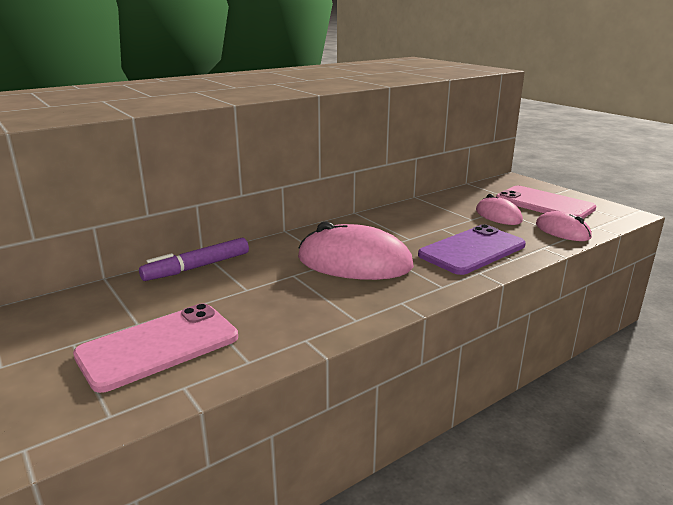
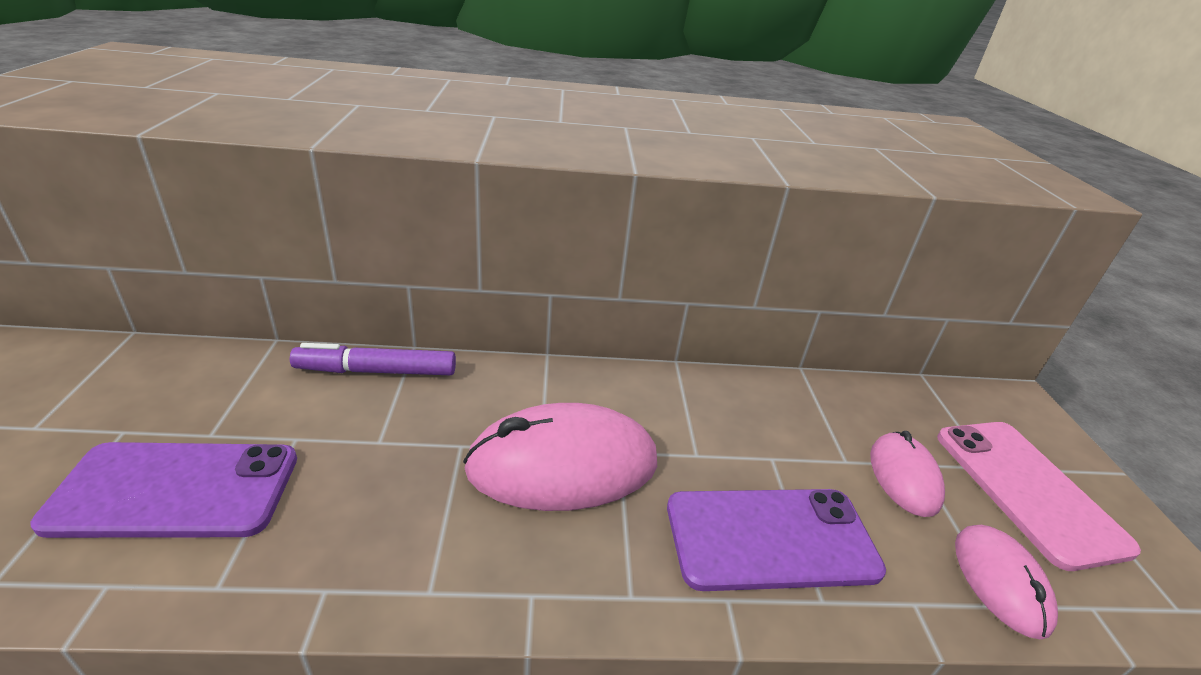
camera: 30 degrees right, 10 degrees up
(158, 346) = (176, 490): pink phone -> purple phone
(354, 262) = (563, 465): pink mouse -> pink mouse turned 60 degrees counterclockwise

